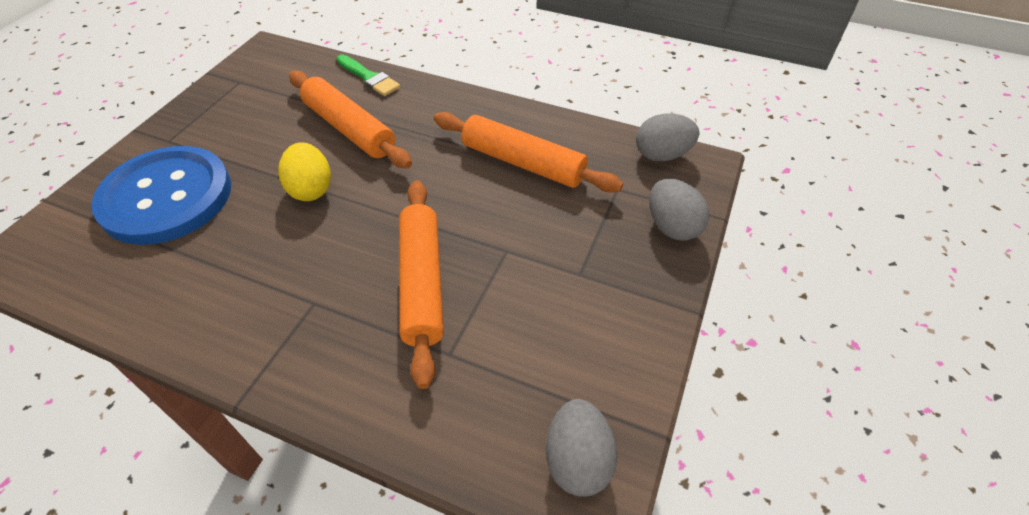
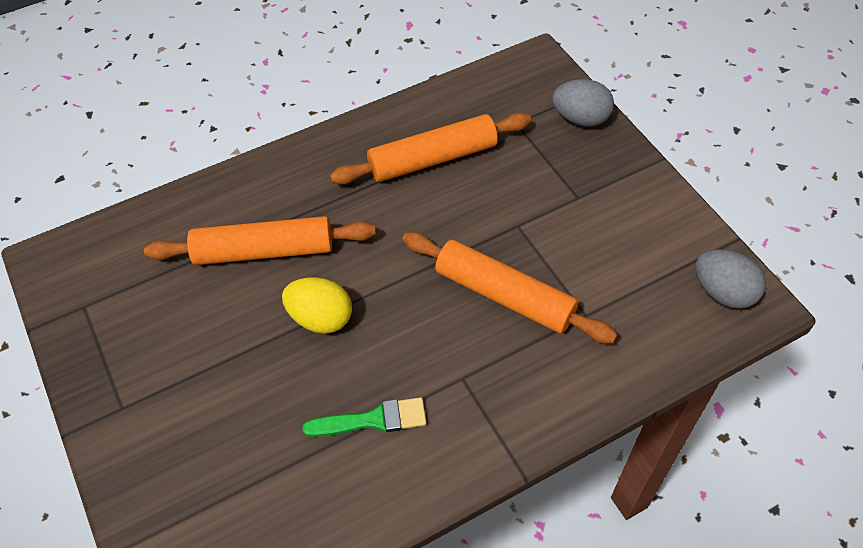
camera: 50 degrees left, 5 degrees up
(166, 197) = (217, 439): blue button -> none
(369, 77) = (201, 199): green brush -> green brush (372, 420)
(662, 155) = (506, 75): grey egg -> none

